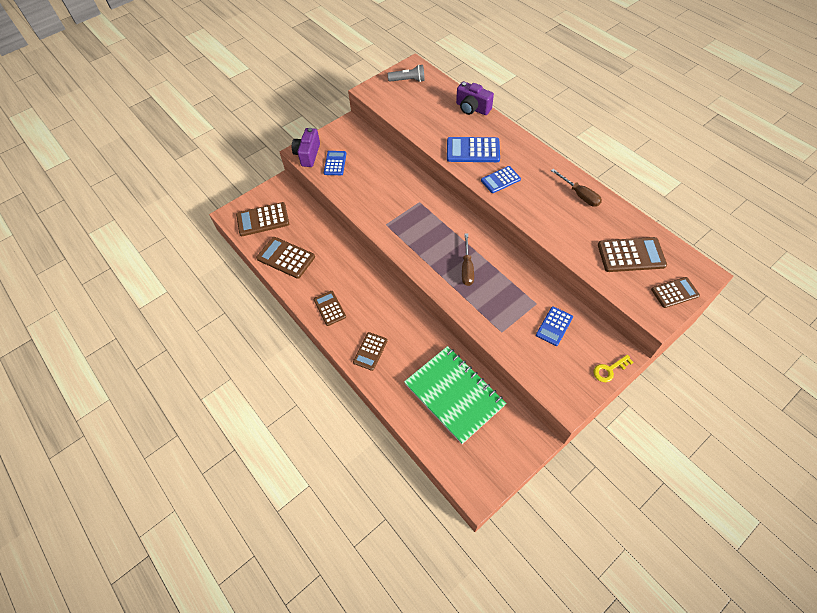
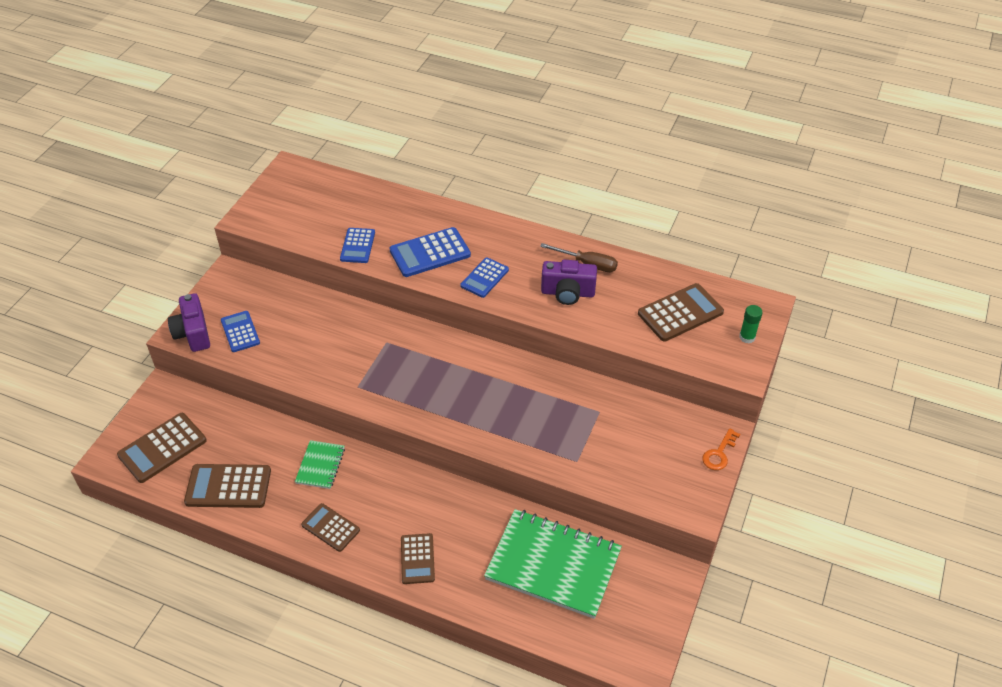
camera: 30 degrees left, 10 degrees down
(344, 266) = (320, 466): none -> green notebook
(408, 80) = (293, 189): grey flashlight -> none
(467, 268) = (493, 402): brown screwdriver -> none
(472, 108) = (399, 200): purple camera -> purple camera (567, 293)
(554, 326) = (633, 429): blue calculator -> blue calculator (357, 246)
(609, 370) = (719, 453): yellow key -> orange key
(674, 293) = (747, 337): brown calculator -> green glue stick

